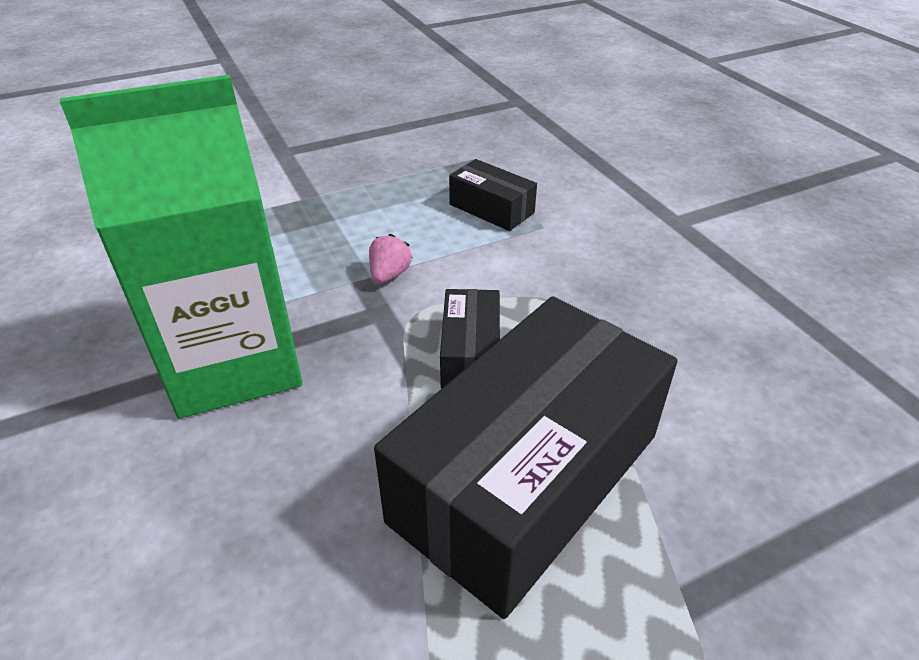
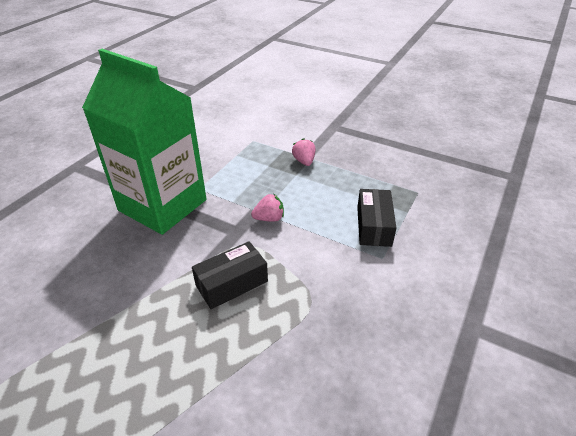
camera: 55 degrees right, 0 degrees up
(318, 202) = (304, 161): none -> pink strawberry
(527, 477) = (151, 355): black box -> none

